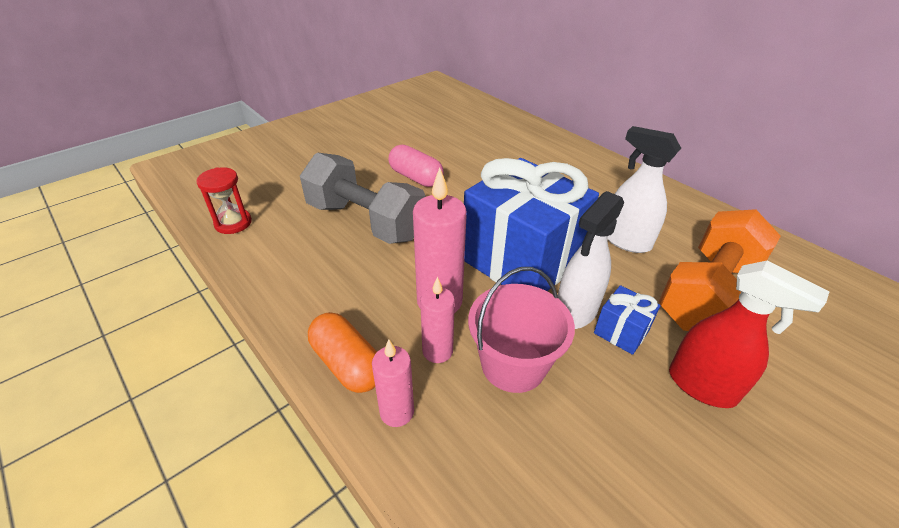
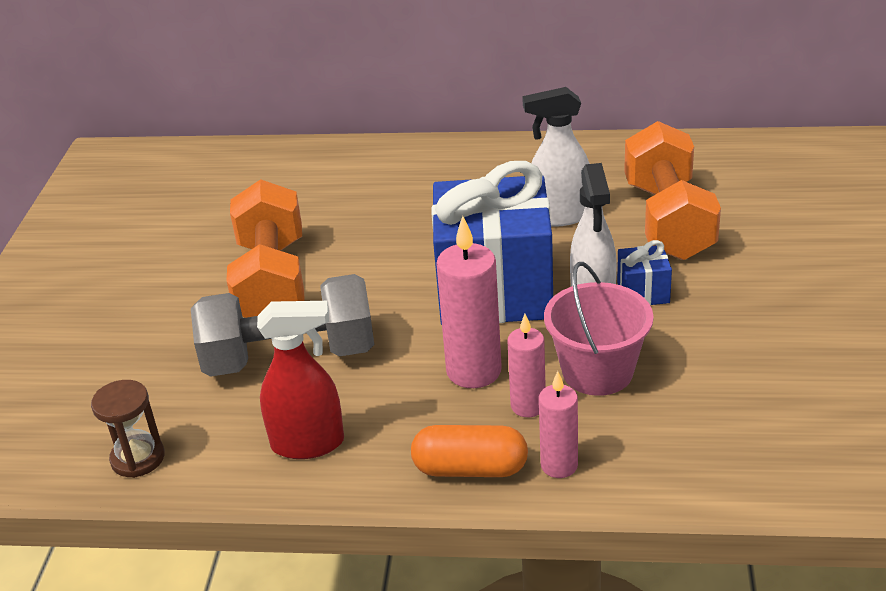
camera: 40 degrees left, 5 degrees down
(233, 223) = (138, 458): red hourglass -> brown hourglass
(416, 177) = (272, 281): pink capsule -> orange dumbbell
(702, 386) = (736, 291): red spray bottle -> red spray bottle (308, 443)

